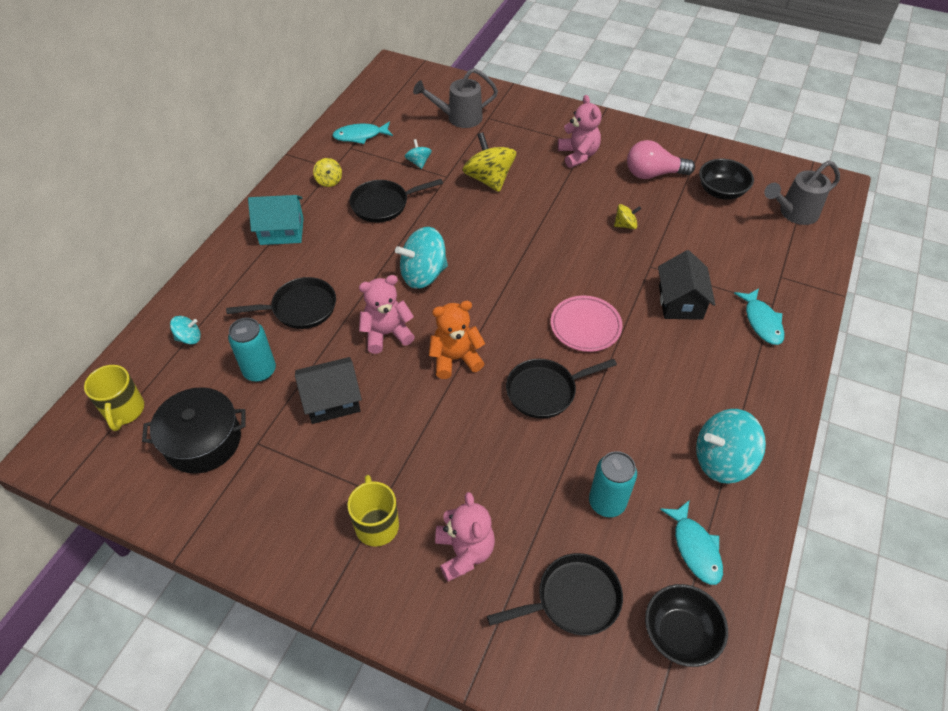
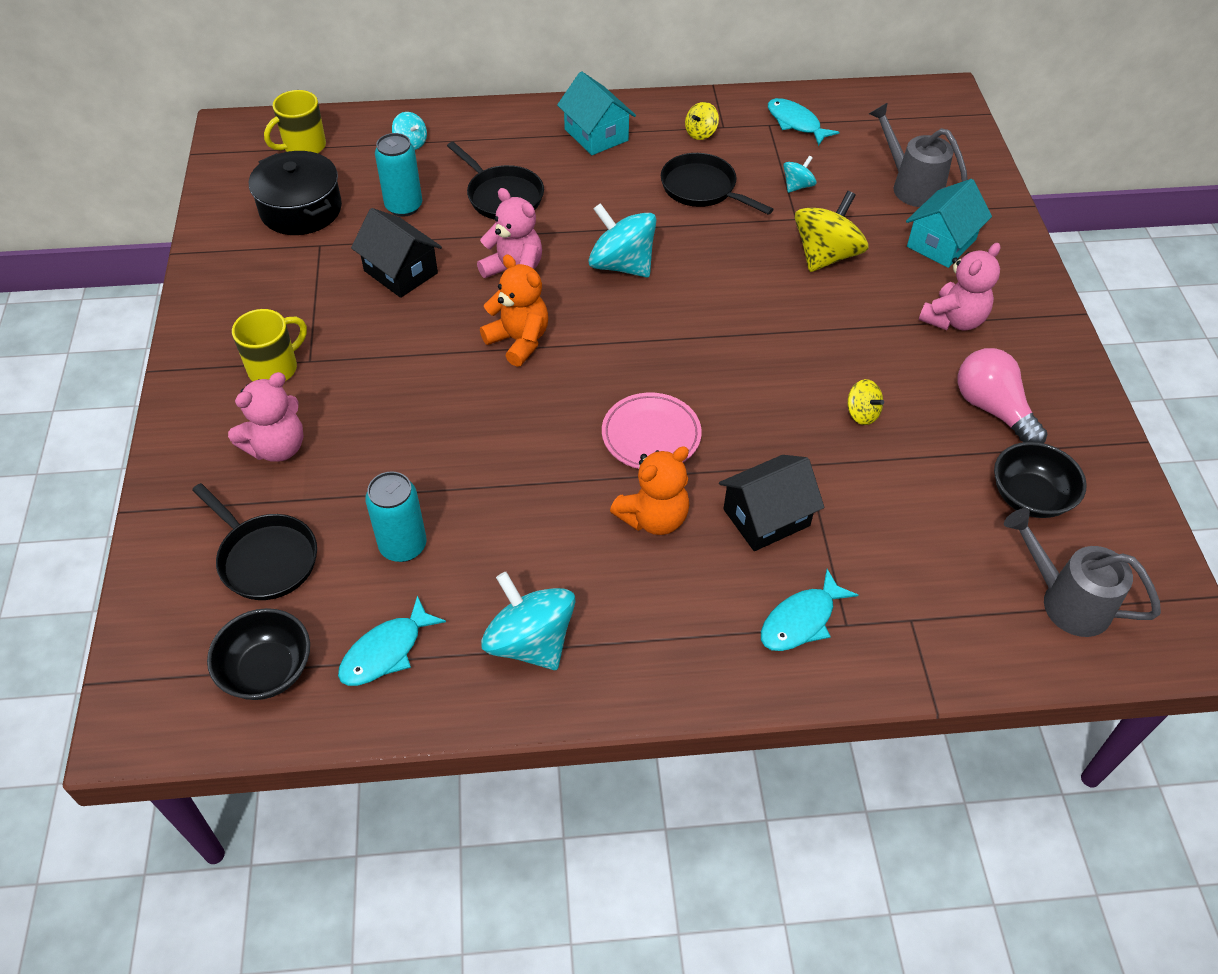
camera: 60 degrees right, 0 degrees up
(515, 130) = (941, 243): none -> turquoise house
(545, 391) = (525, 434): black pan -> none
(653, 354) = (653, 518): none -> orange teddy bear

